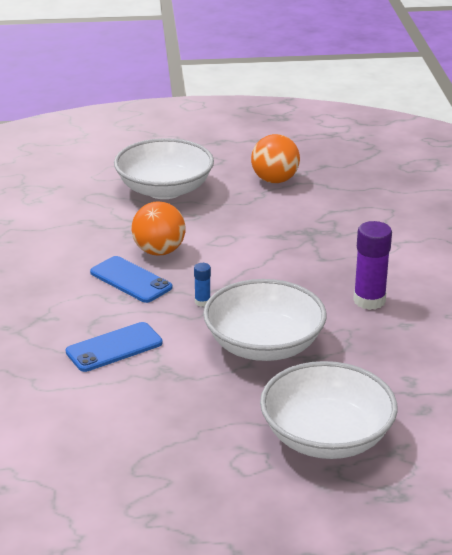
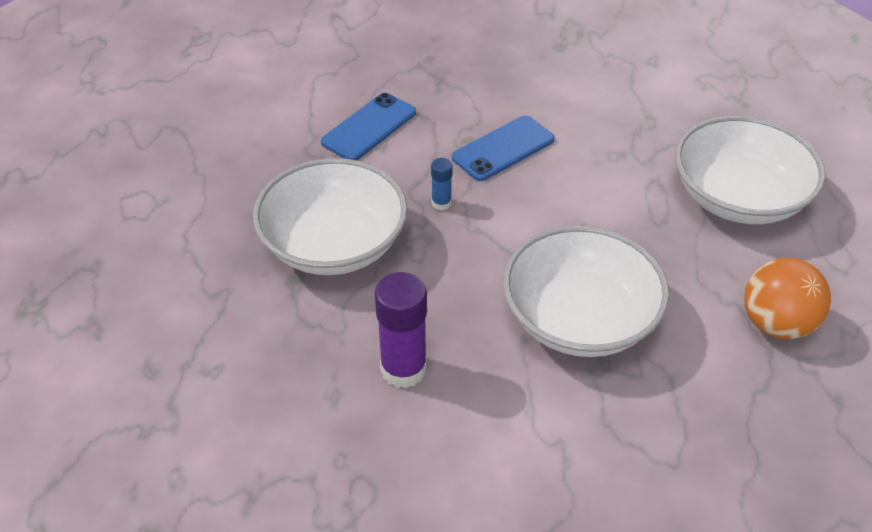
camera: 100 degrees right, 15 degrees up
(114, 347) = (369, 127): blue phone -> blue phone turned 60 degrees clockwise
(159, 251) = (567, 177): orange ball -> none
(326, 437) = (145, 269): white bowl -> white bowl (579, 319)

